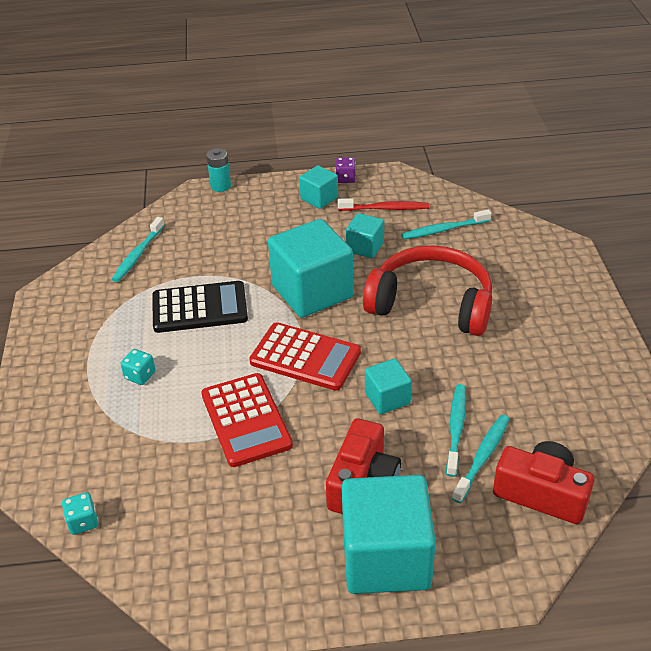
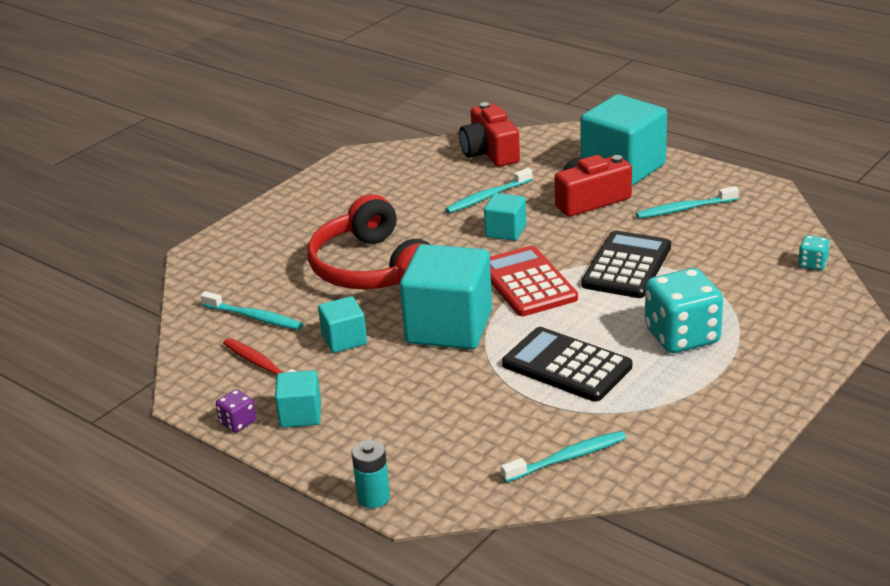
camera: 135 degrees left, 10 degrees down
(140, 375) = (682, 336): turquoise dice -> turquoise dice, size x2.19
(246, 420) = (627, 266): red calculator -> black calculator
(482, 457) = (495, 179): turquoise toothbrush -> turquoise toothbrush (684, 209)

